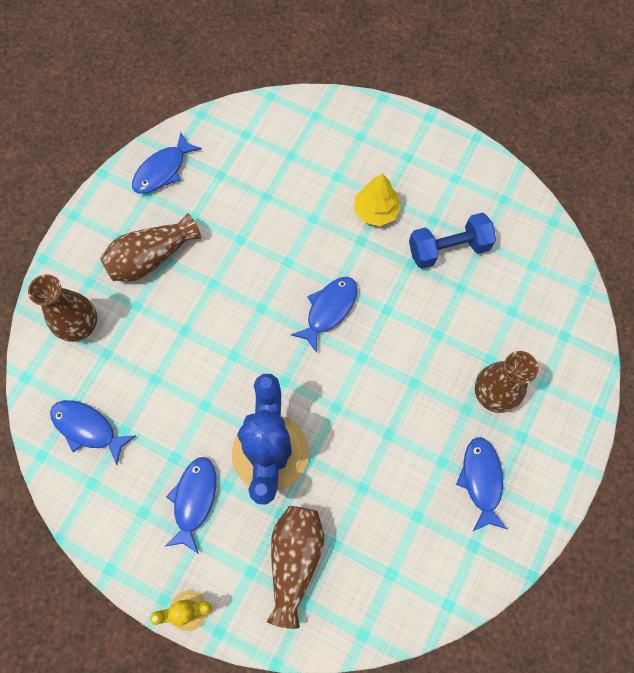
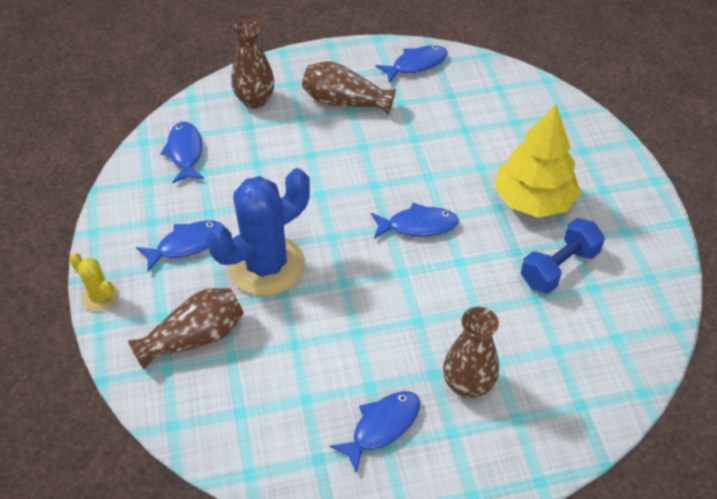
camera: 50 degrees right, 20 degrees down
(162, 170) = (416, 64): blue fish -> blue fish turned 150 degrees clockwise
(376, 211) = (533, 200): yellow tree -> yellow tree, size x1.72
(448, 249) = (559, 268): blue dumbbell -> blue dumbbell turned 75 degrees counterclockwise

